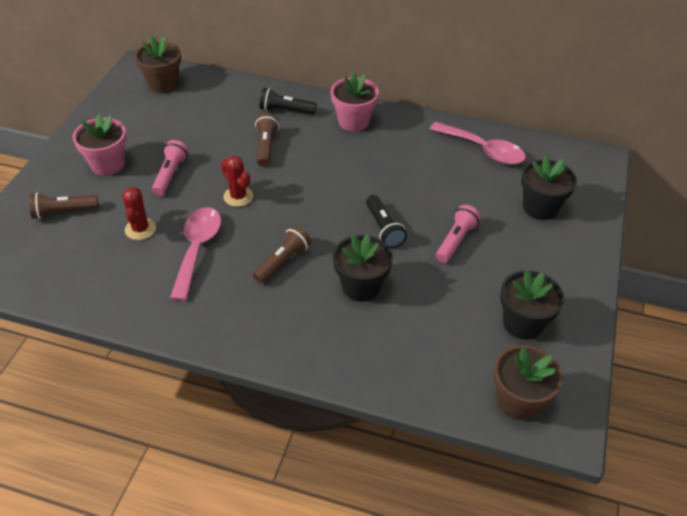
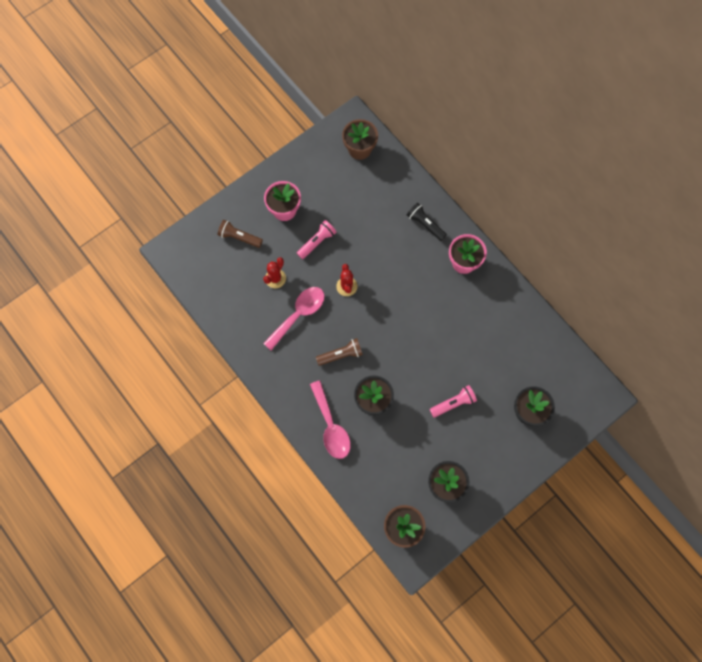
camera: 35 degrees right, 25 degrees up
(266, 146) = (390, 252): brown flashlight -> none
(383, 228) = (417, 367): black flashlight -> none
(483, 150) = (532, 341): pink spoon -> pink spoon (331, 426)

